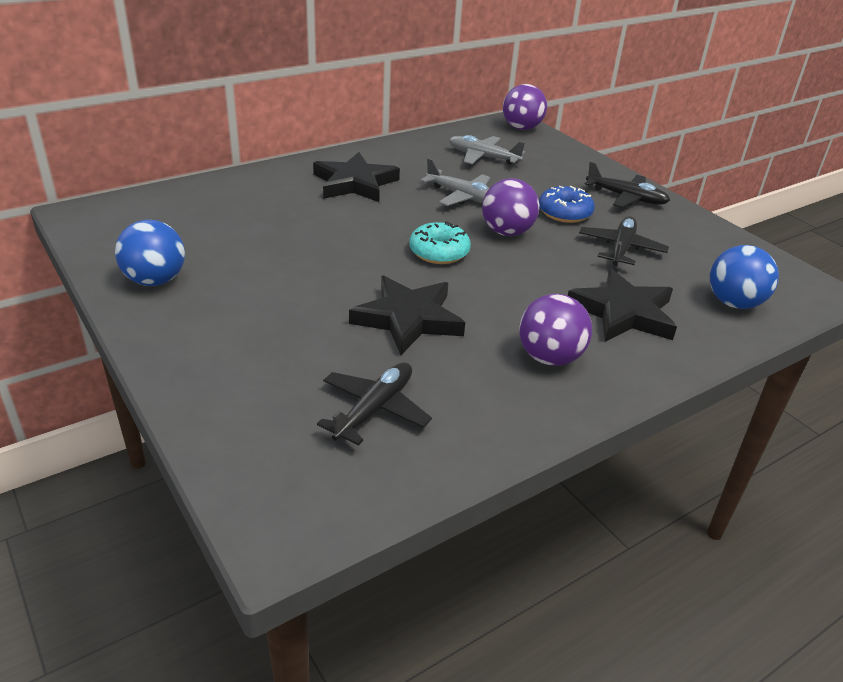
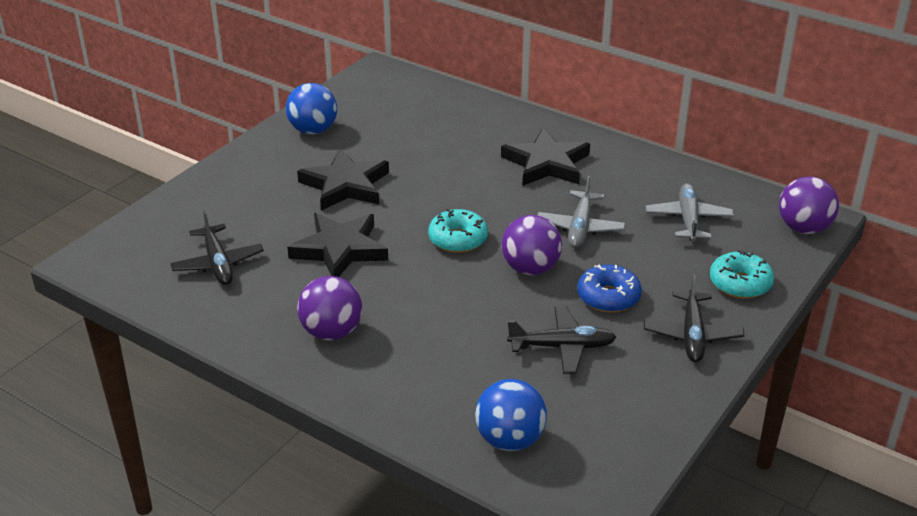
camera: 70 degrees right, 0 degrees up
(374, 409) = (218, 263): black plane -> black plane turned 60 degrees clockwise
(573, 165) = (740, 283): none -> turquoise donut
(623, 313) = (434, 365): black star -> black star (345, 185)

